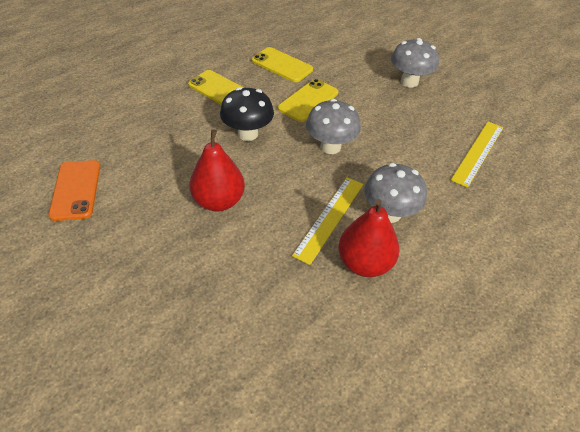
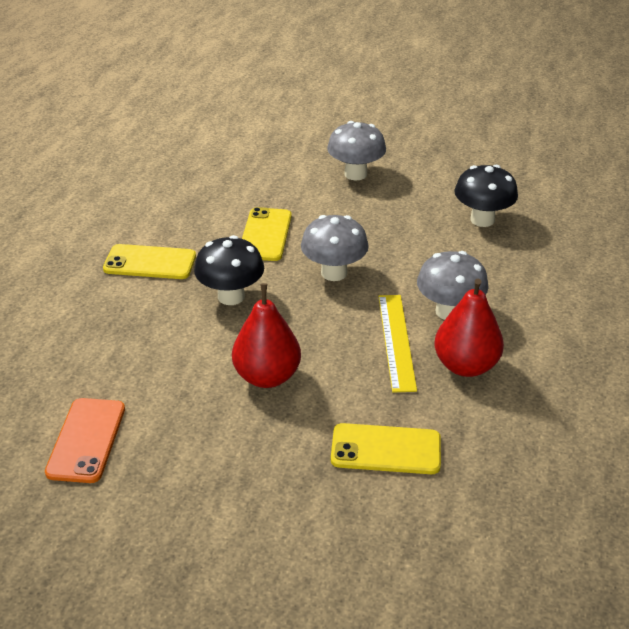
camera: 30 degrees left, 10 degrees down
(76, 190) = (86, 440): orange phone -> orange phone turned 45 degrees clockwise
(282, 65) = (197, 207): yellow phone -> yellow phone (386, 449)
(478, 153) = (482, 220): yellow ruler -> black mushroom

